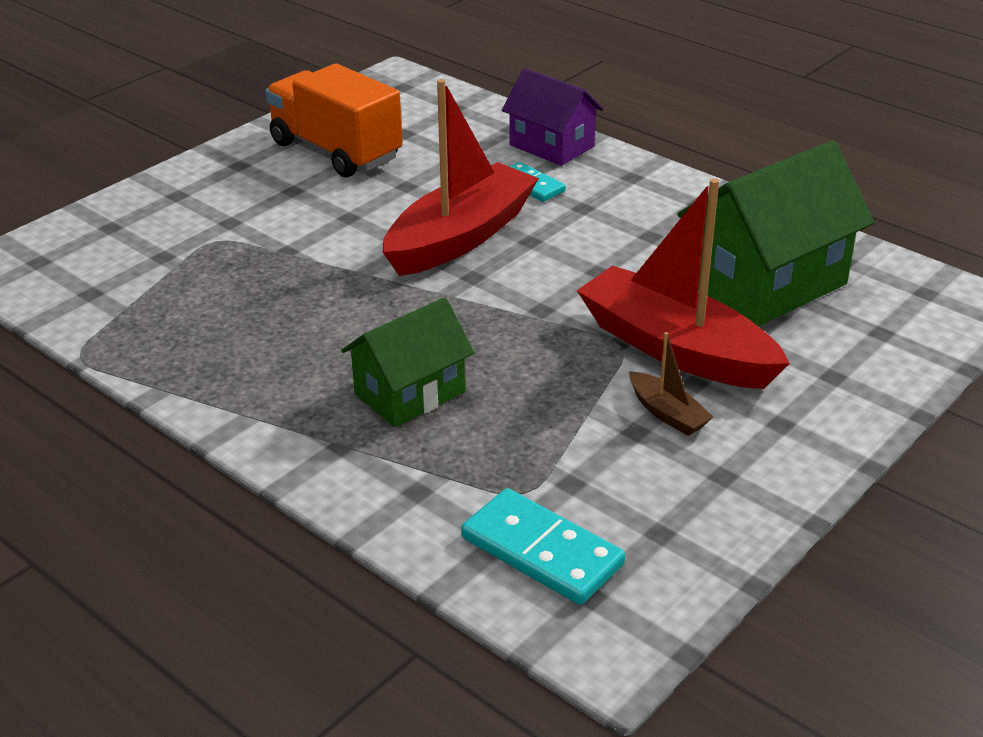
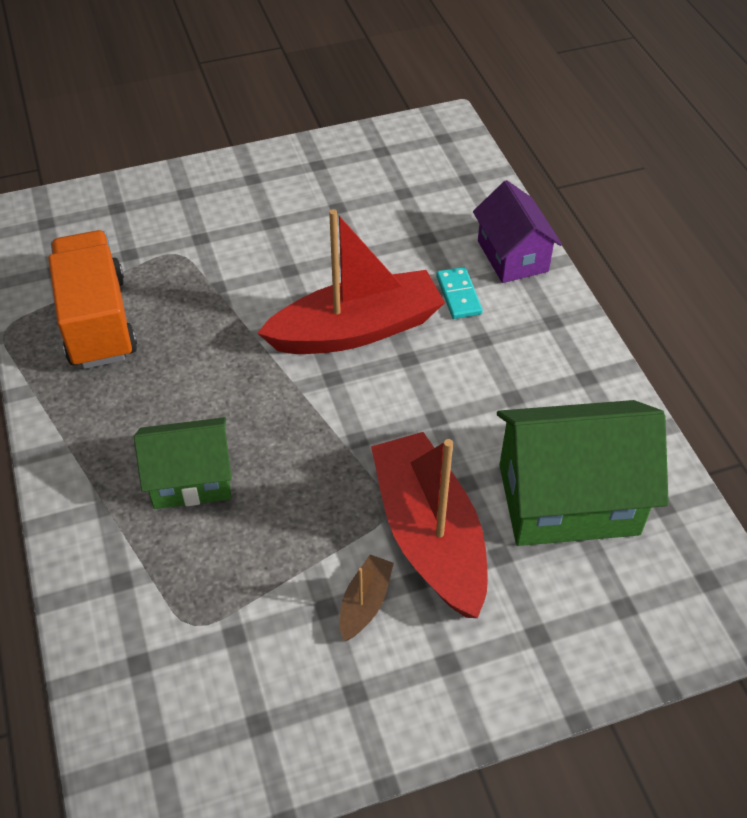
camera: 30 degrees right, 15 degrees up
(336, 151) = (334, 192): orange truck -> orange truck (97, 321)
(541, 551) = (158, 691): turquoise domino -> none
(667, 413) = (365, 603): brown boat -> brown boat turned 150 degrees counterclockwise

